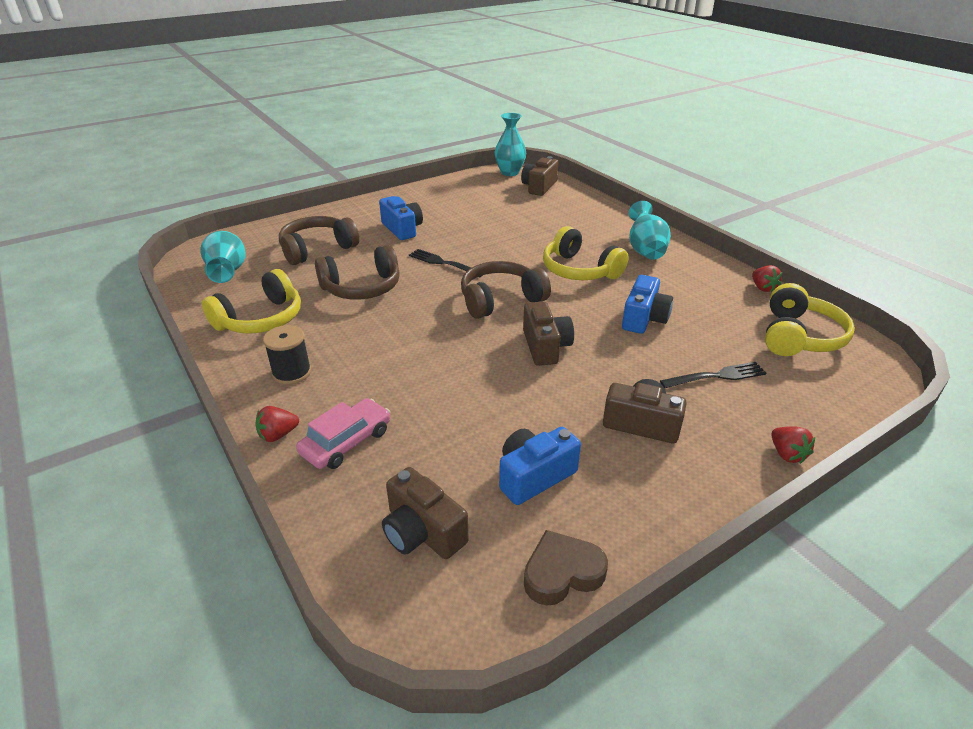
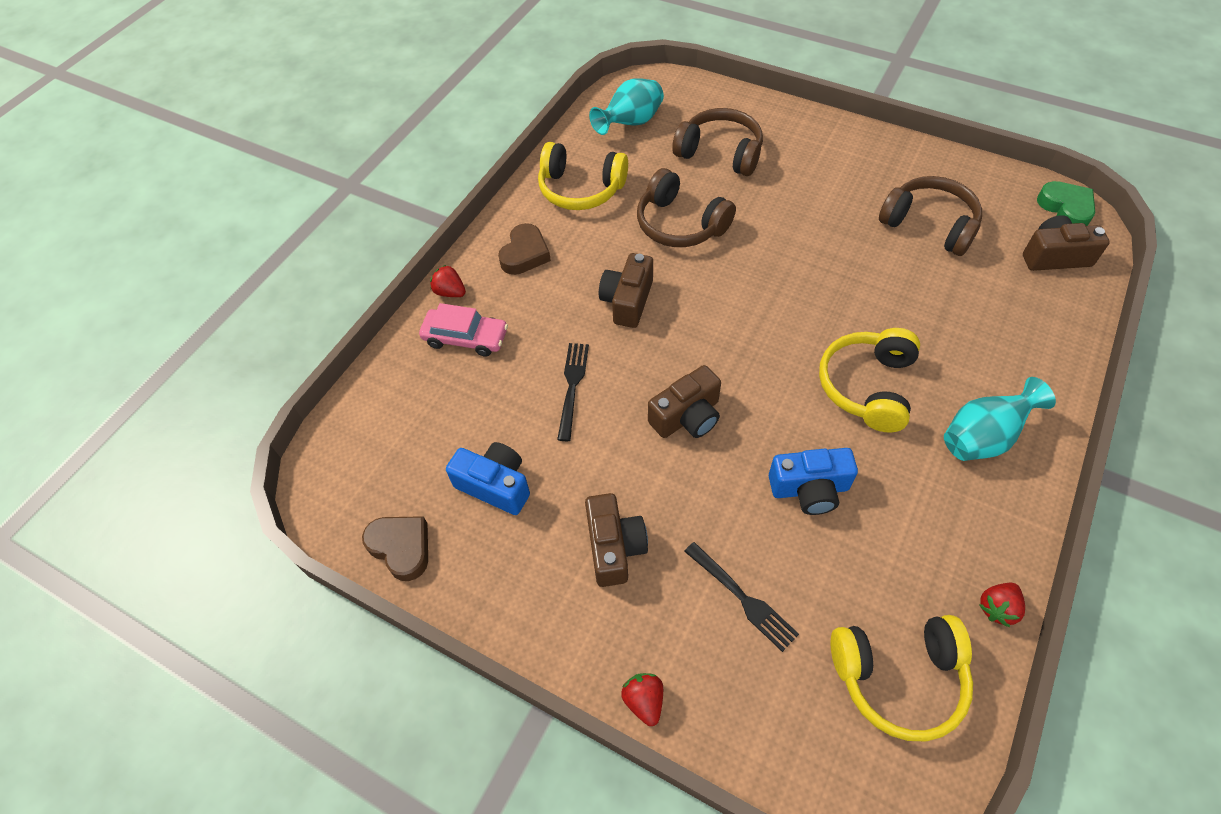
camera: 65 degrees right, 20 degrees up
(292, 373) = (525, 254): black spool -> brown heart
(402, 229) = (818, 190): blue camera -> none
(422, 532) = (399, 437): brown camera -> brown camera (627, 301)
(443, 263) = (777, 259): black fork -> black fork (572, 386)
(500, 300) = (744, 341): brown headphones -> brown headphones (929, 225)
(509, 172) = (1065, 208): turquoise vase -> green heart
(787, 454) = (644, 700): red strawberry -> red strawberry turned 120 degrees clockwise

